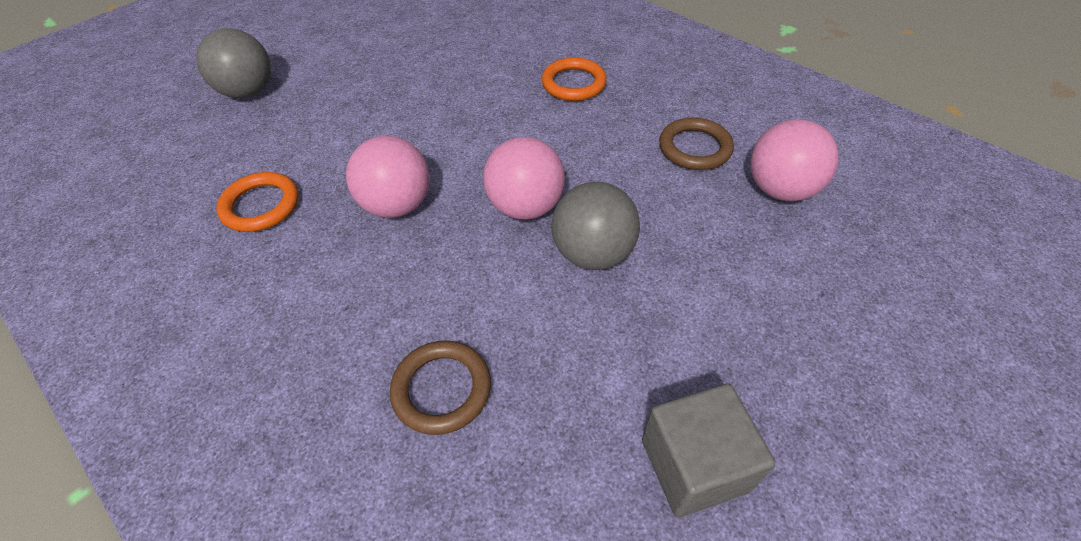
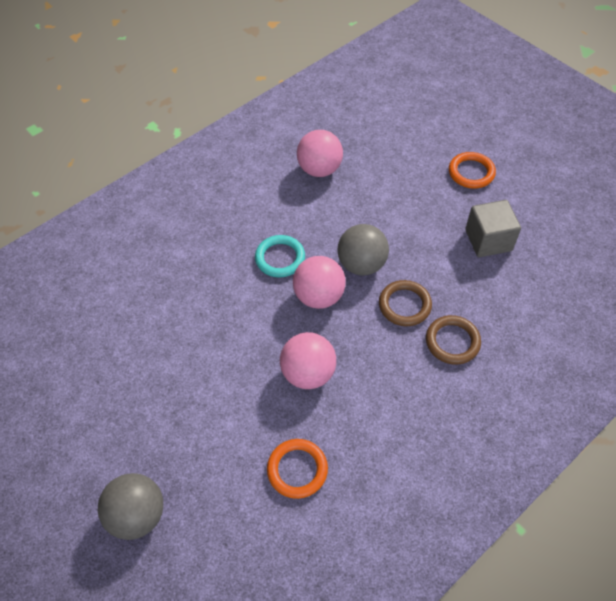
camera: 85 degrees left, 5 degrees up
(573, 83) = (190, 258): orange ring -> orange ring (471, 172)
(588, 161) = (280, 258): none -> turquoise ring
(695, 148) = (276, 201): brown ring -> brown ring (404, 305)

